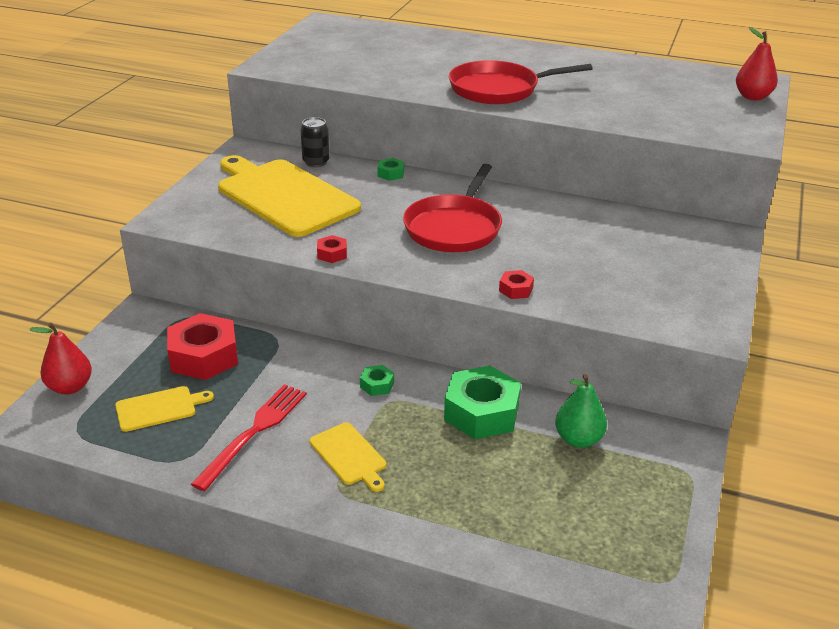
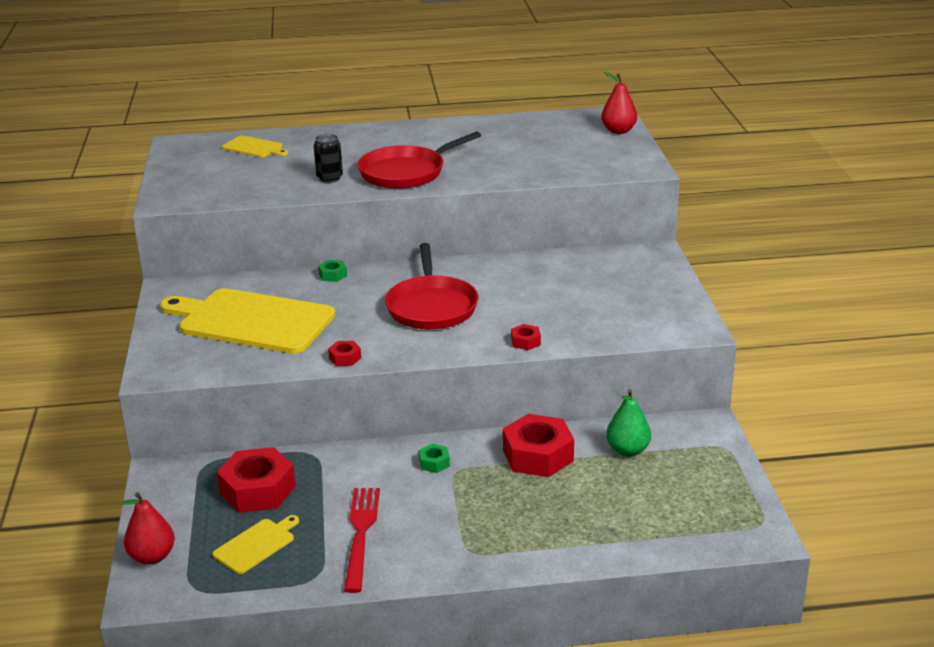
camera: 25 degrees left, 5 degrees down
(316, 162) = (252, 283): black can -> black can (329, 178)
(349, 455) = (458, 523): yellow cutting board -> yellow cutting board (254, 147)
(481, 412) = (538, 455): green nut -> red nut

